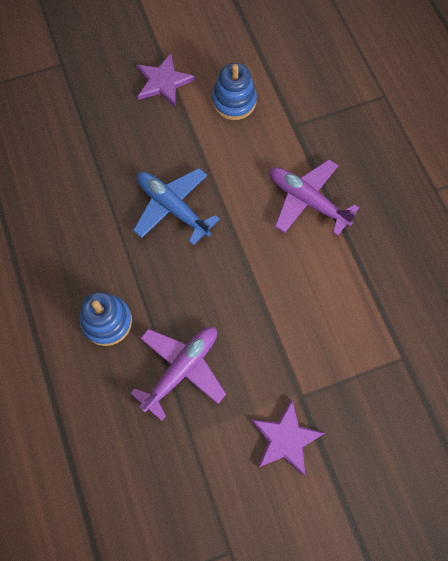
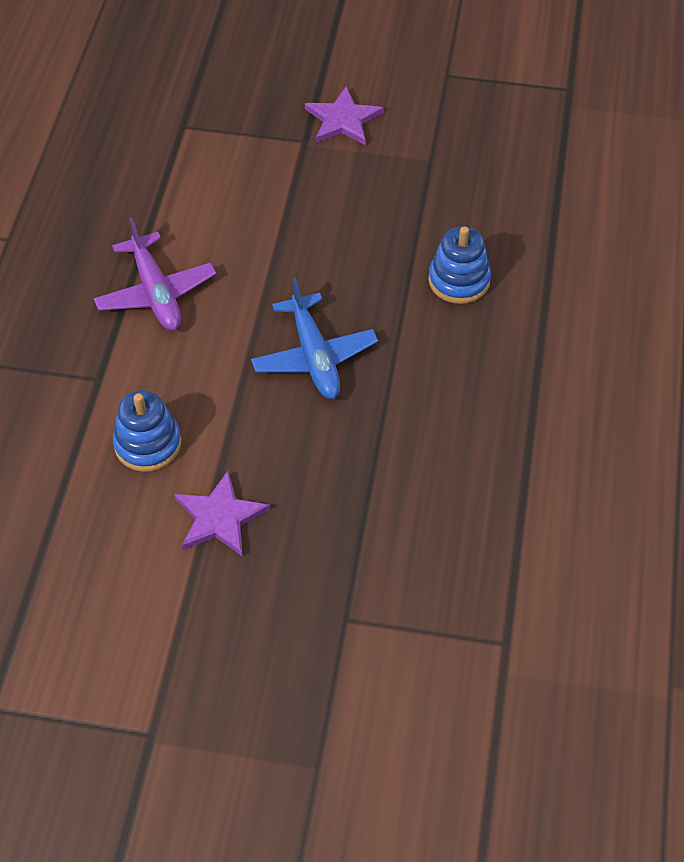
camera: 150 degrees left, 15 degrees down
(182, 369) = (405, 208): purple plane -> none

